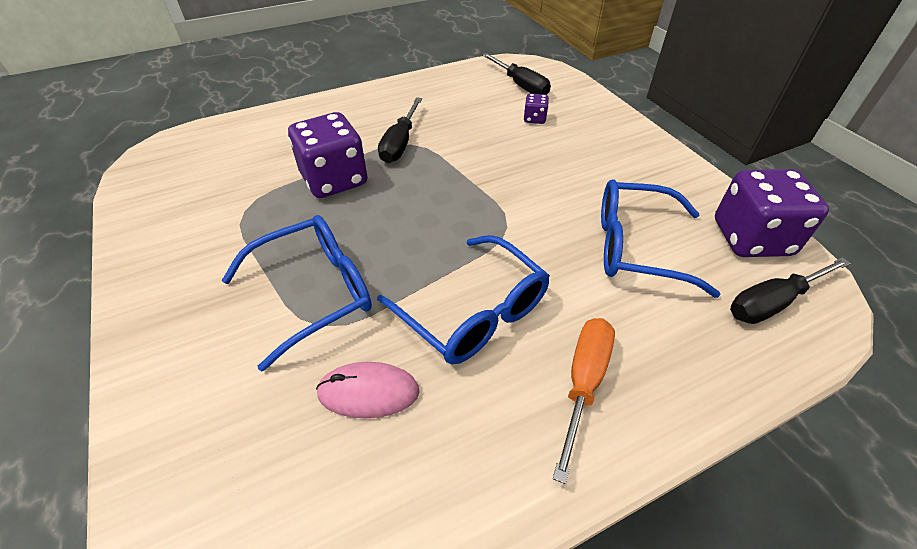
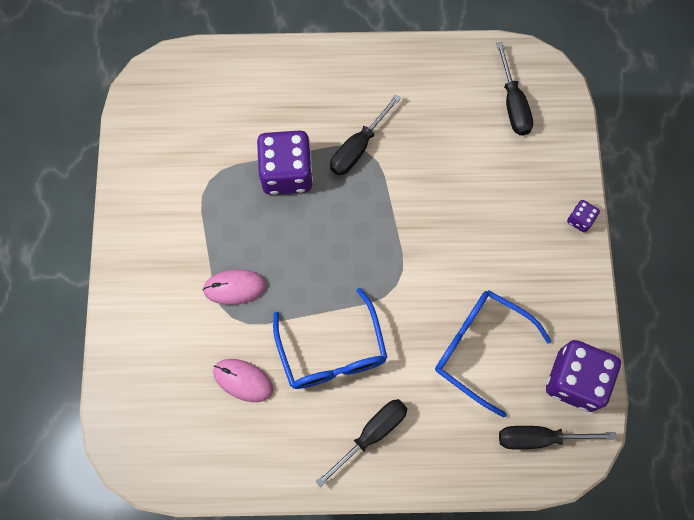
camera: 25 degrees right, 25 degrees up
(313, 293) = (234, 287): blue glasses -> pink mouse
(534, 119) = (495, 162): purple dice -> purple dice (580, 220)
(583, 383) = (371, 434): orange screwdriver -> black screwdriver

